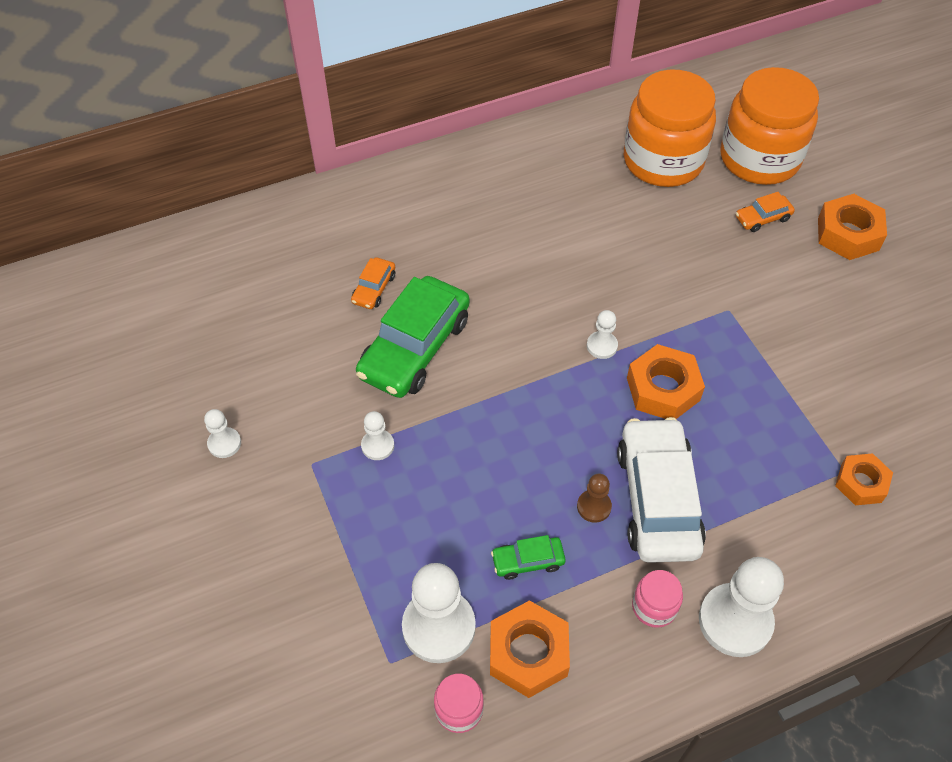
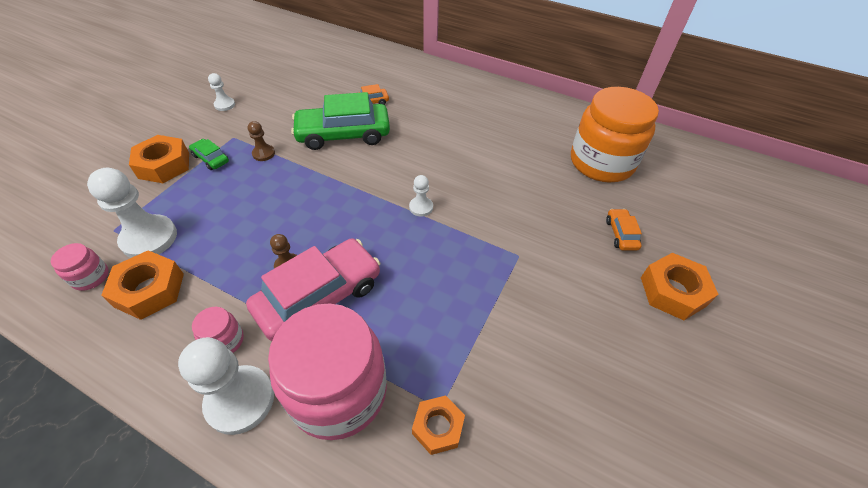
camera: 50 degrees right, 5 degrees down
(377, 445) = (263, 153): white pawn -> brown pawn
(528, 561) = (223, 255): green car -> green car (211, 159)
(658, 499) = (319, 297): white car -> pink car
(663, 389) = (415, 254): orange nut -> orange nut (164, 165)
(759, 158) = (670, 206): orange jar -> none
(762, 218) = (621, 234): orange car -> orange car turned 60 degrees clockwise
(779, 538) = (338, 391): none -> pink jar

